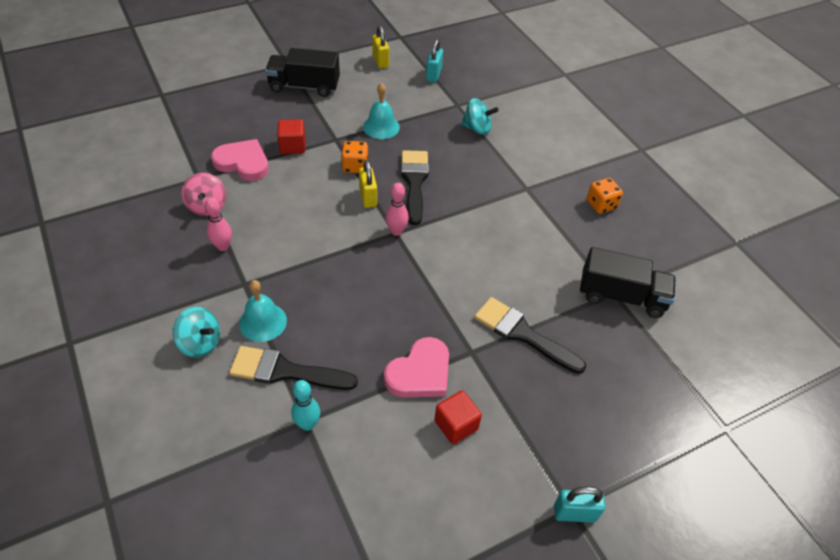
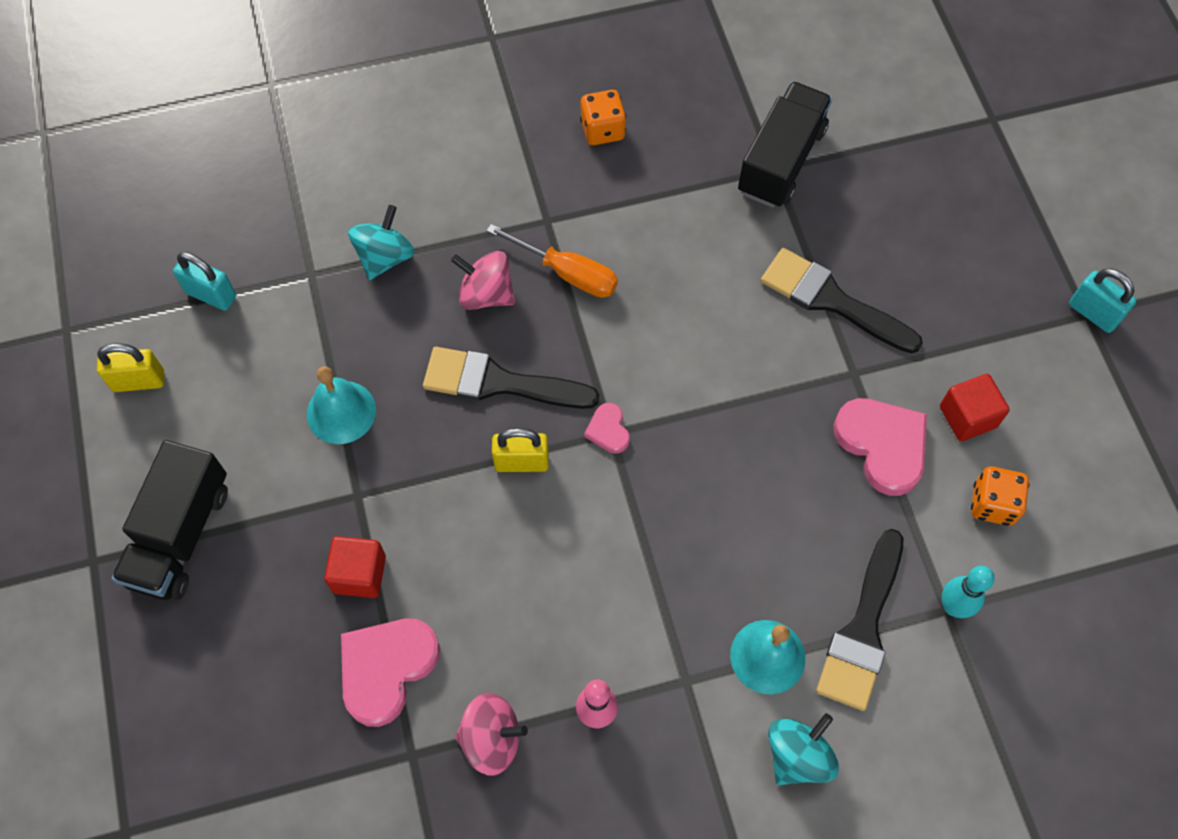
camera: 75 degrees left, 15 degrees up
(355, 166) = (439, 472): orange dice -> orange dice (992, 504)
(396, 231) = (608, 430): pink bowling pin -> pink heart
(468, 170) = (486, 294): none -> pink spinning top
(494, 201) = (567, 273): none -> orange screwdriver
(522, 334) = (831, 300): black brush -> black brush turned 75 degrees clockwise
(574, 513) = (1093, 313): turquoise padlock -> turquoise padlock turned 60 degrees counterclockwise

